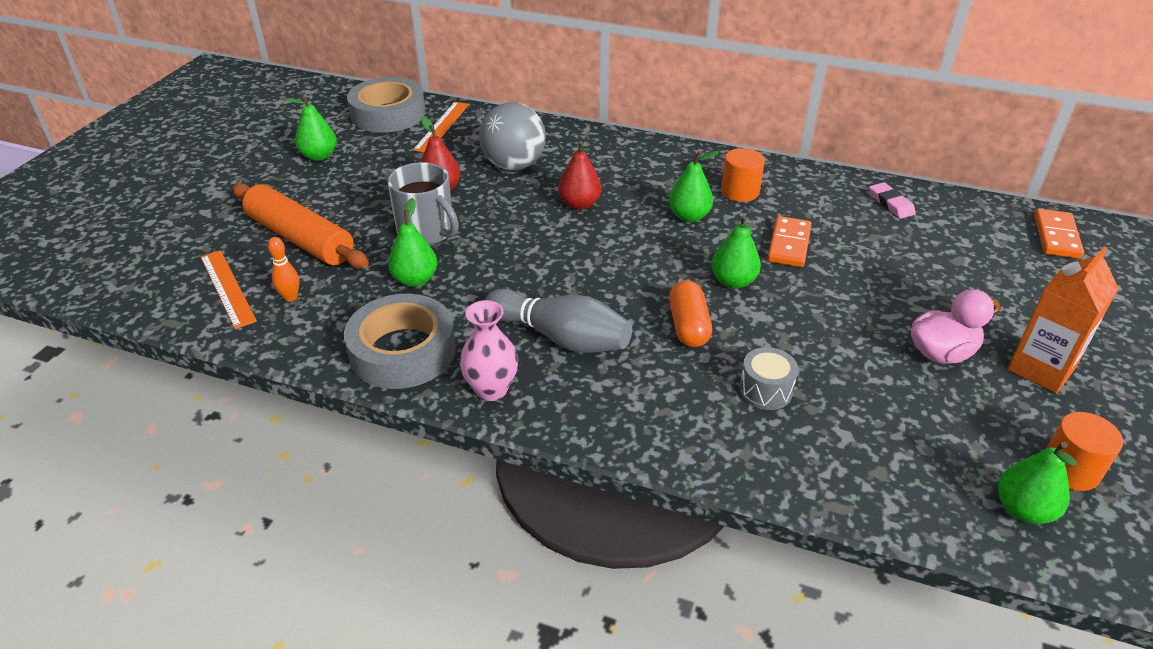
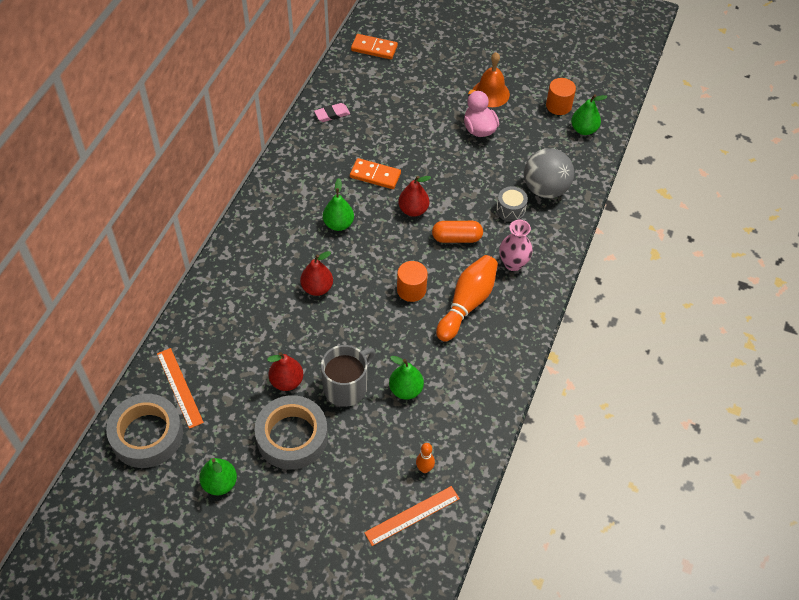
camera: 90 degrees left, 15 degrees up
(300, 238) = (350, 475): orange rolling pin -> none
(402, 351) = (481, 390): grey tape -> grey tape (292, 436)
(442, 126) = (180, 387): orange ruler -> orange ruler turned 45 degrees clockwise
(491, 389) = (514, 340): pink vase -> pink vase (513, 263)
(514, 165) = (255, 331): grey ball -> grey ball (545, 189)
(561, 337) = (467, 303): grey bowling pin -> orange bowling pin
(733, 281) = (413, 210): green pear -> red pear
(740, 191) = (309, 191): orange cylinder -> orange cylinder (411, 290)
(1041, 369) = (490, 93): orange carton -> orange bell

